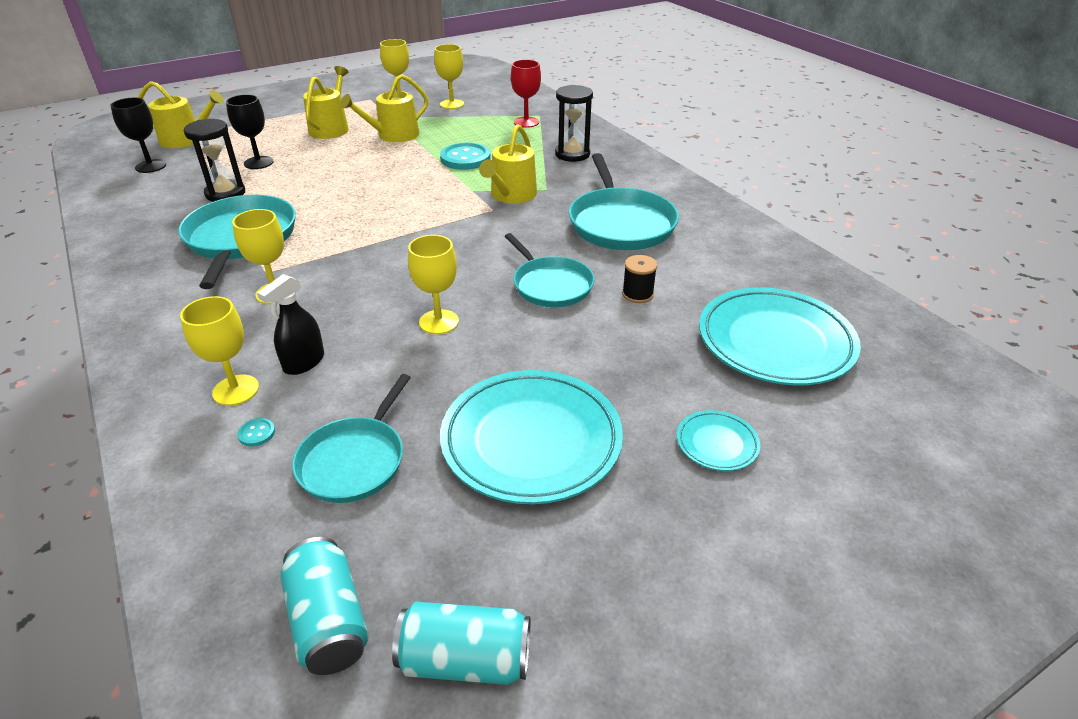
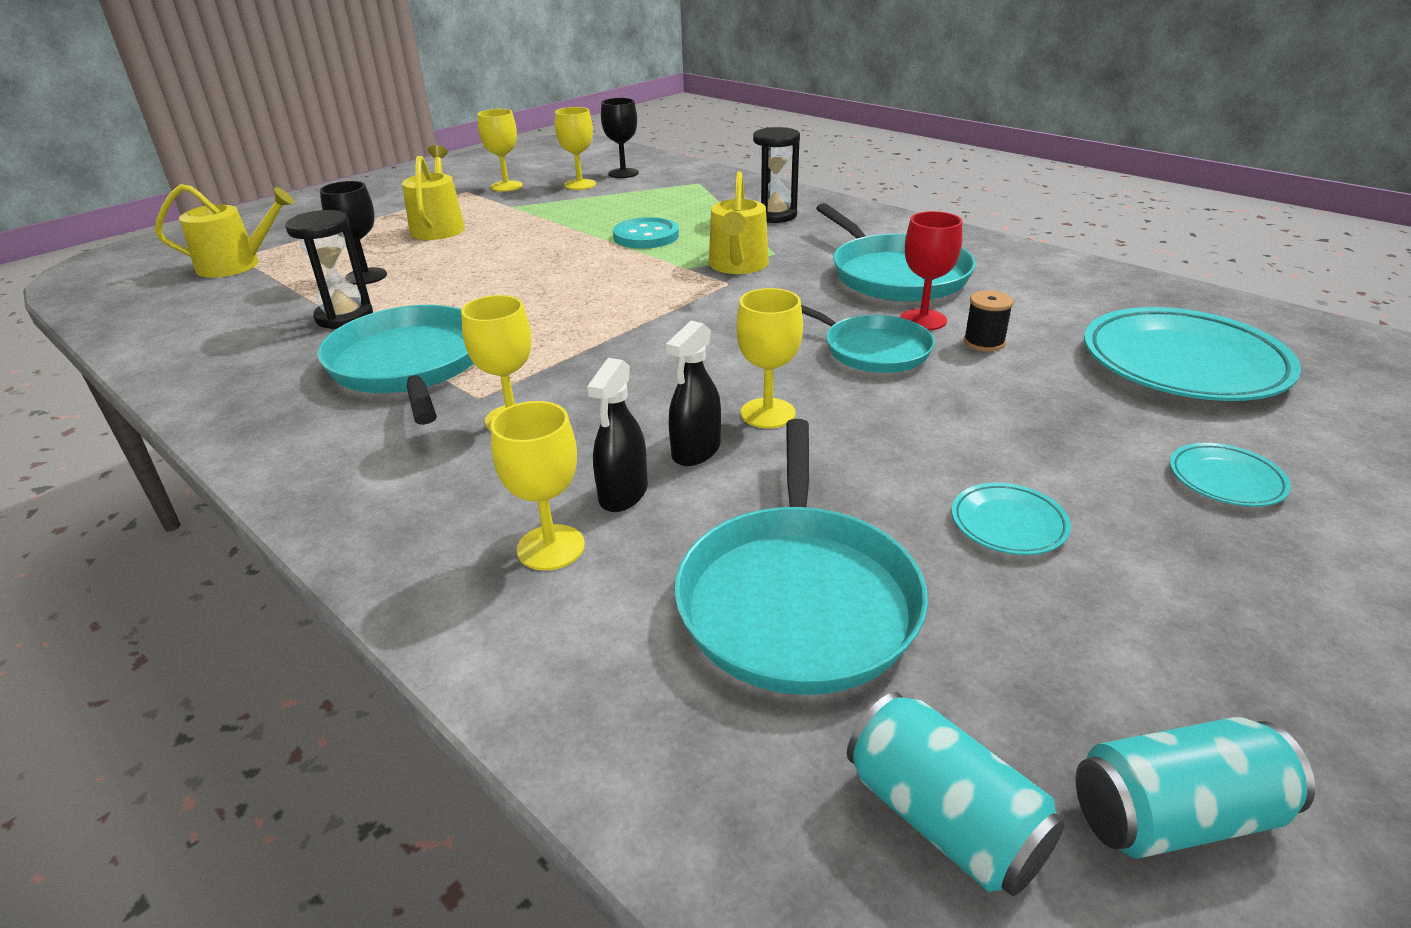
camera: 15 degrees left, 5 degrees down
(150, 166) = (204, 301): black goblet -> black goblet (623, 173)
(257, 433) = (627, 595): turquoise button -> none
(354, 460) = (798, 599): turquoise pan -> turquoise pan, size x1.53
(371, 341) = (696, 451): none -> black spray bottle
(393, 135) = (531, 224): yellow watering can -> none
(526, 122) = (689, 191): red goblet -> red goblet (923, 320)
(531, 441) = (1008, 524): turquoise plate -> turquoise plate, size x0.45

